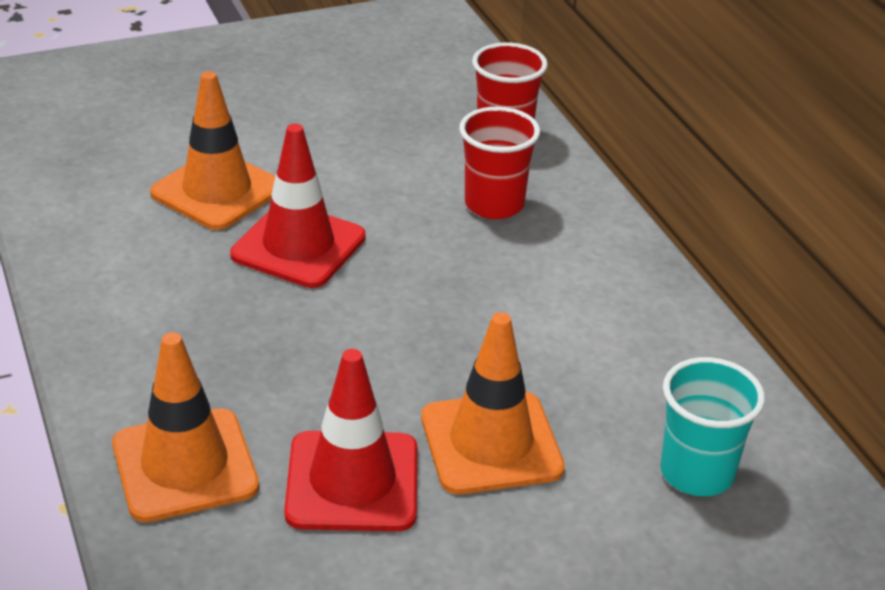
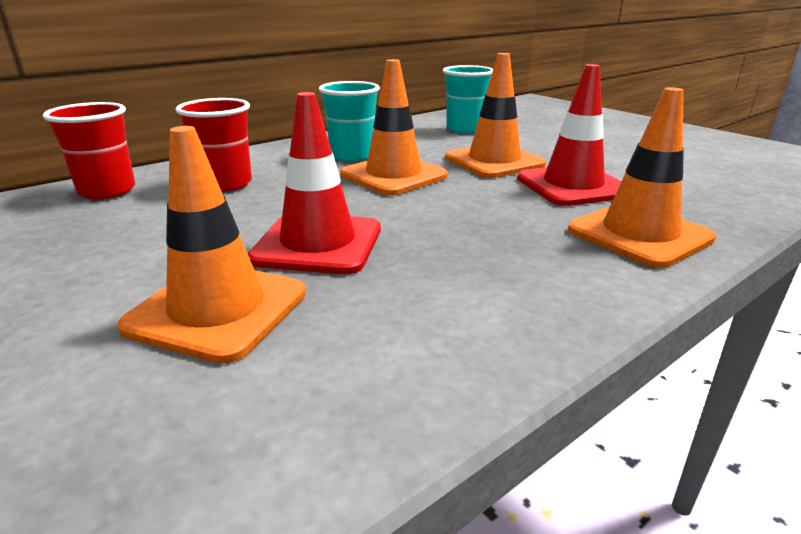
camera: 105 degrees left, 10 degrees down
(469, 330) = (393, 175): none -> orange traffic cone
(572, 311) = (352, 155): none -> turquoise cup

